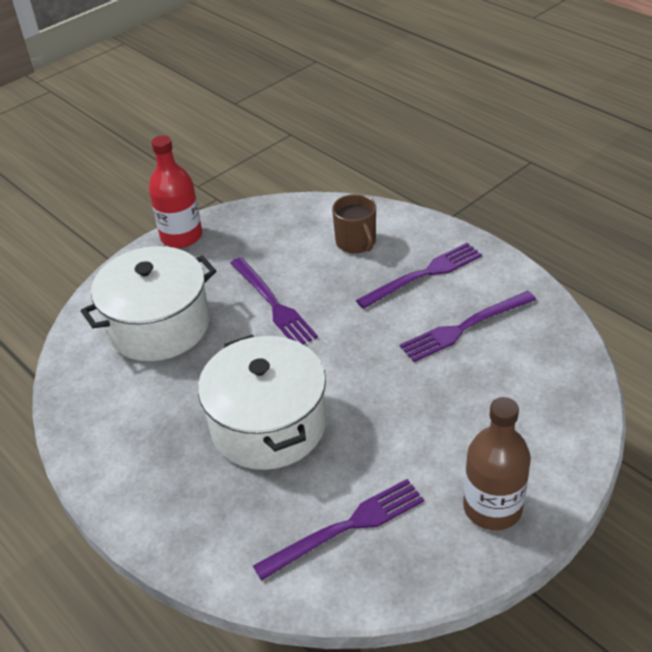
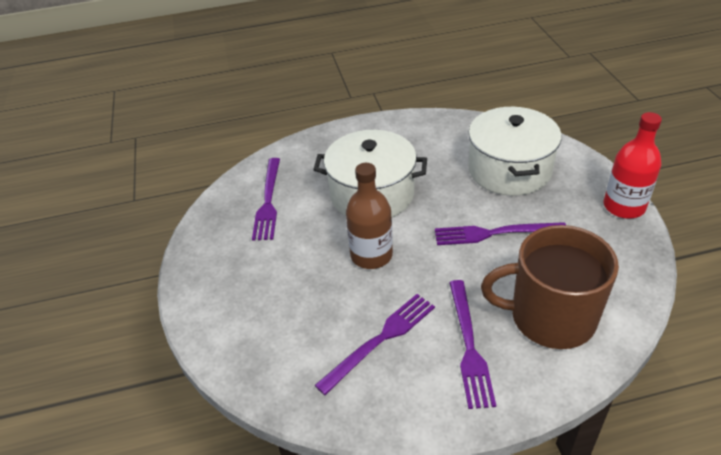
camera: 120 degrees right, 0 degrees up
(356, 242) = (550, 317): brown mug -> brown mug, size x1.88
(464, 327) = (380, 340): purple fork -> purple fork turned 45 degrees clockwise
(492, 508) = (216, 269): brown bottle -> brown bottle (371, 255)

